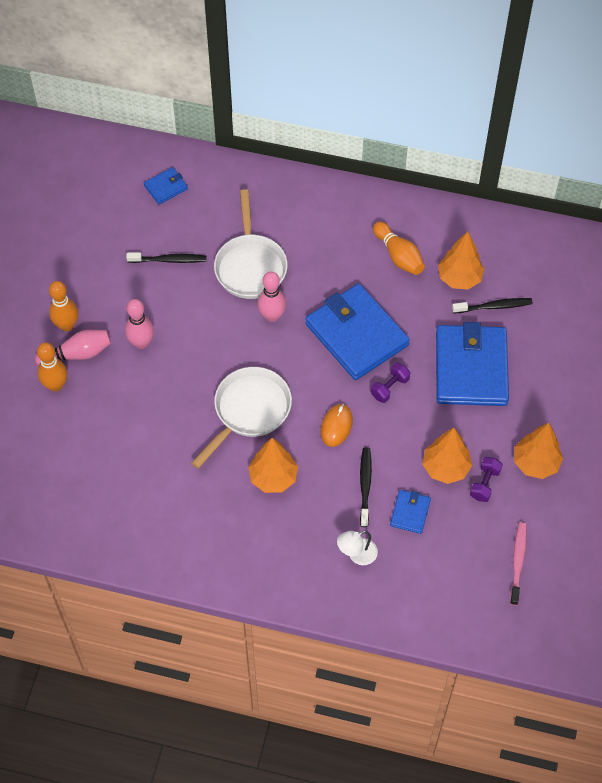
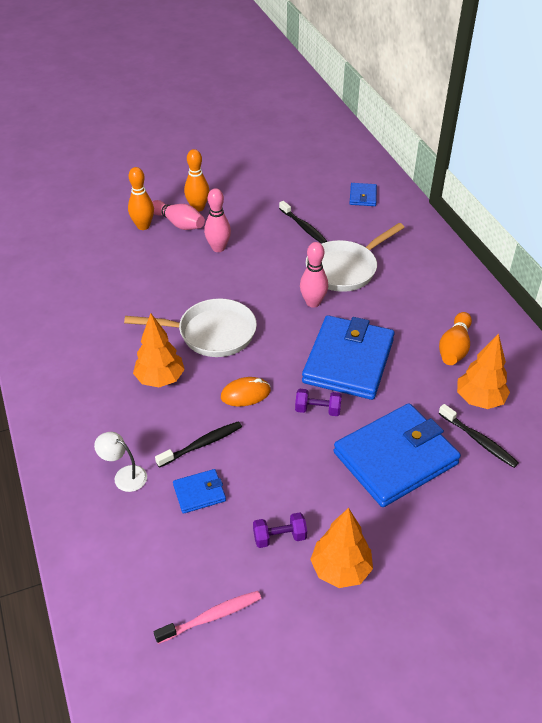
camera: 55 degrees right, 15 degrees down
(166, 187) = (363, 196): blue wallet -> blue wallet turned 75 degrees clockwise
(445, 468) = (270, 495): orange tree -> none

